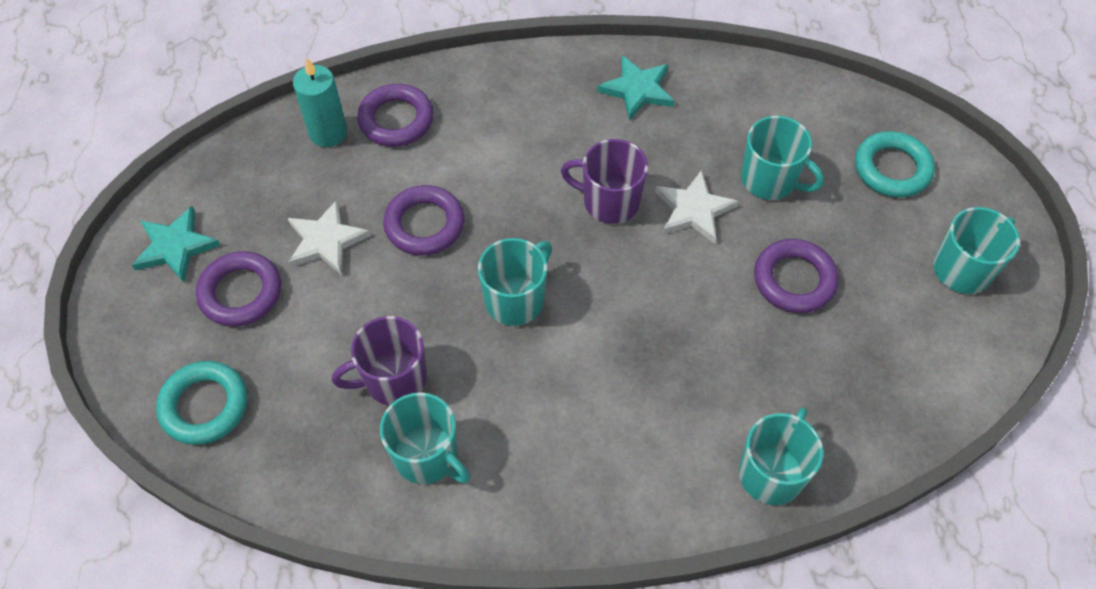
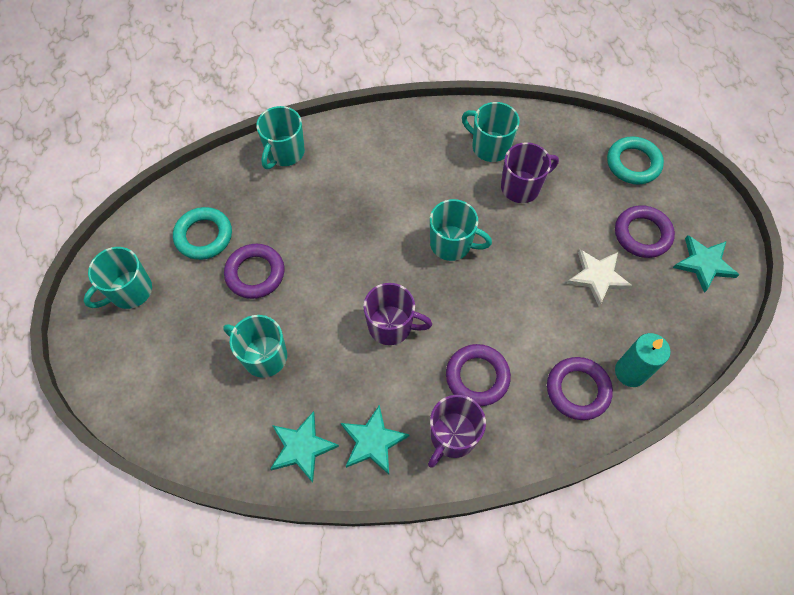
camera: 175 degrees right, 5 degrees up
(424, 224) = (529, 295): purple ring -> purple ring (477, 377)
(516, 299) = (452, 244): turquoise mug -> turquoise mug turned 105 degrees counterclockwise
(548, 88) = (452, 436): none -> purple mug
(694, 210) = (325, 324): white star -> none
(716, 90) = (302, 447): none -> turquoise star
(892, 169) = (161, 375): turquoise ring -> turquoise ring (204, 236)

